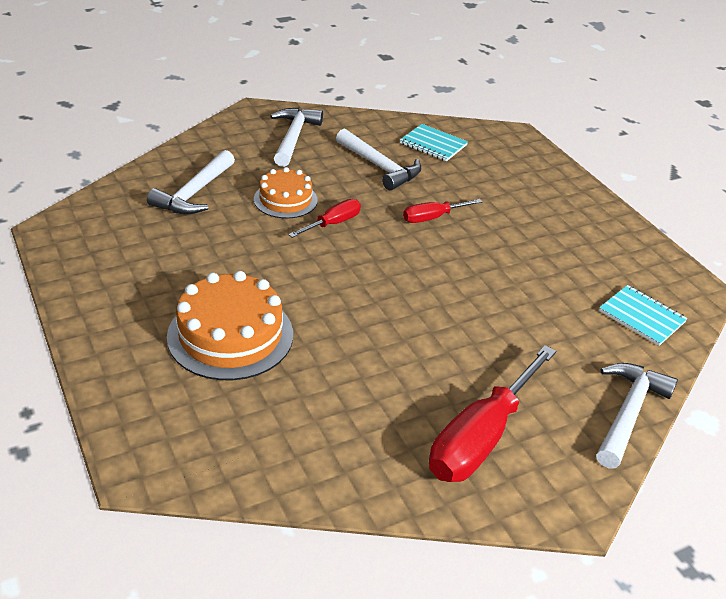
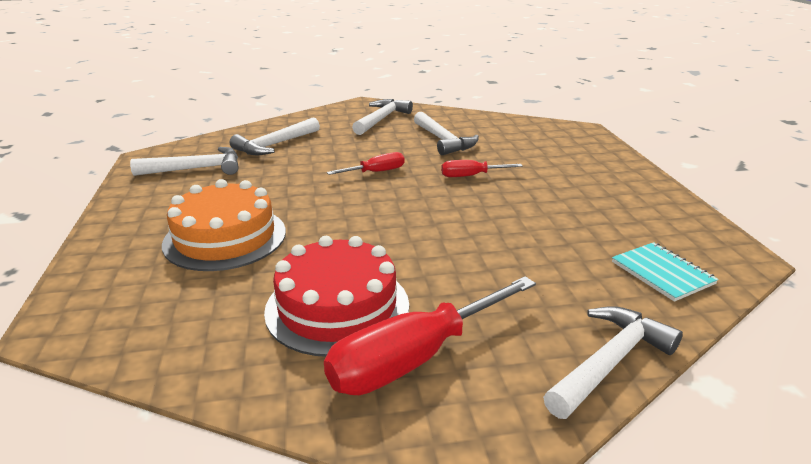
camera: 20 degrees right, 10 degrees down
(127, 242) = (196, 169): none -> white hammer
(285, 200) = (346, 154): orange cake -> none
(390, 398) = (337, 307): none -> red cake
(433, 144) = (501, 130): turquoise notebook -> none

